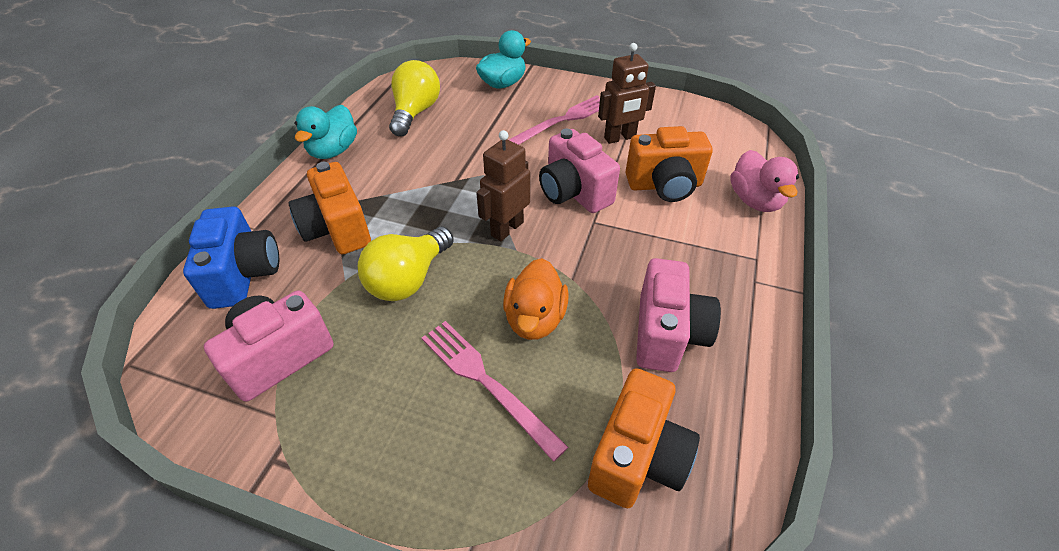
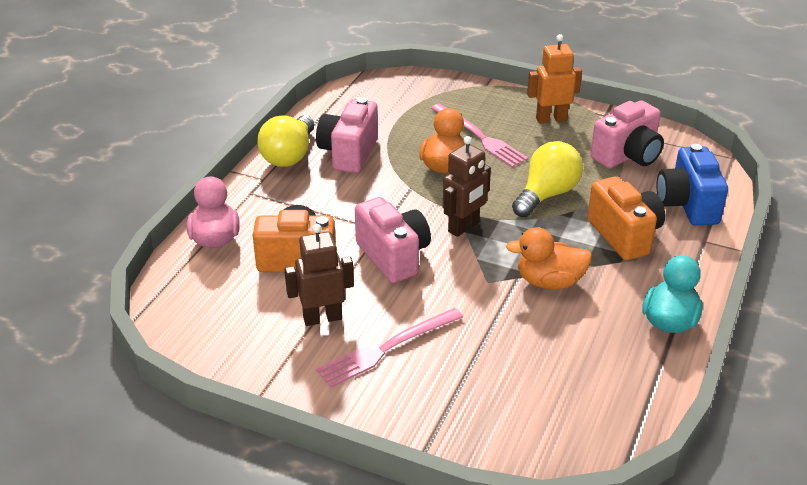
camera: 175 degrees left, 10 degrees down
(368, 439) = (551, 119): none -> orange robot
(415, 112) = (585, 374): yellow light bulb -> yellow light bulb (289, 155)
(427, 177) = (549, 282): none -> orange duck
(503, 83) = (464, 423): turquoise duck -> none
(637, 457) = (391, 105): orange camera -> none

